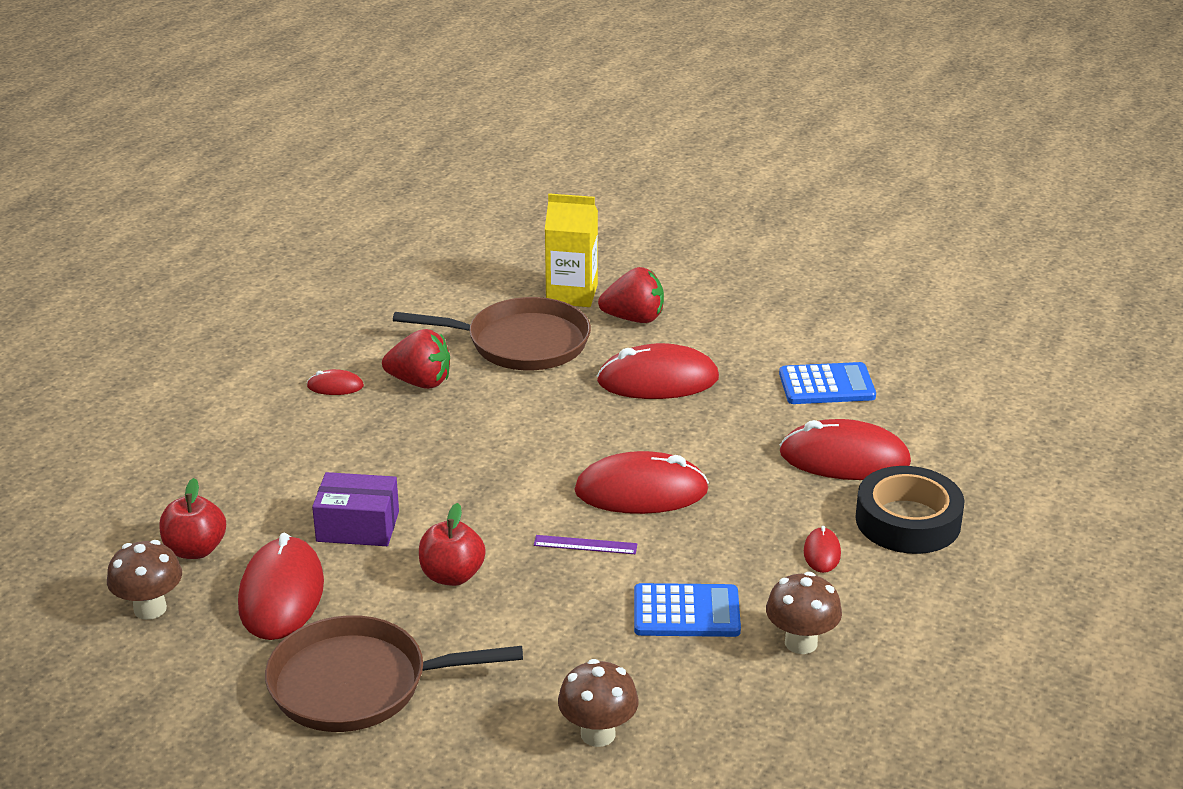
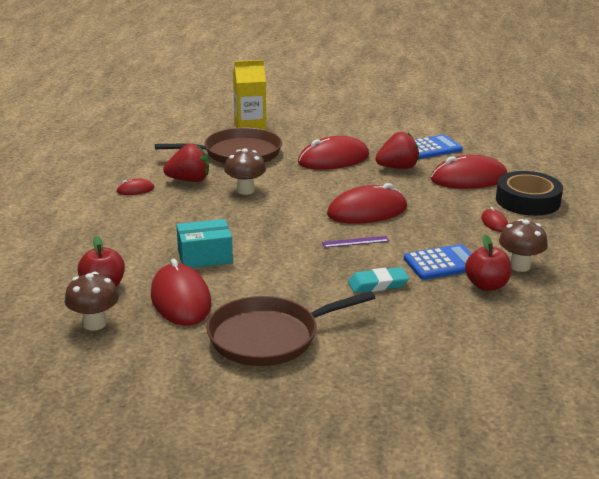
camera: 20 degrees left, 5 degrees down
(358, 526) = (205, 256): purple box -> turquoise box
(452, 576) = (285, 271): red apple -> red apple (486, 285)
(566, 628) = (378, 284): none -> turquoise eraser
(598, 734) = (441, 333): brown mushroom -> brown mushroom (245, 190)
(634, 318) = (296, 134): red strawberry -> red strawberry (397, 168)

